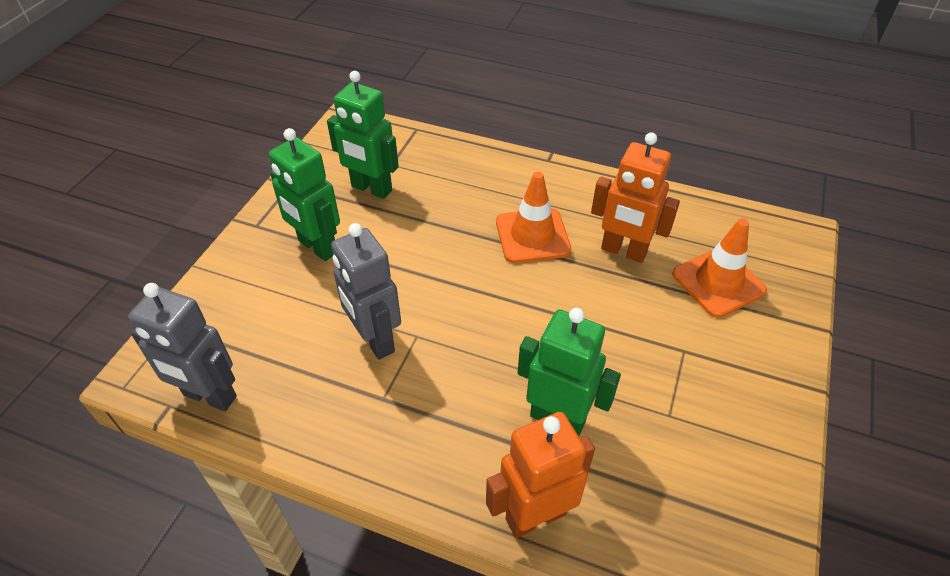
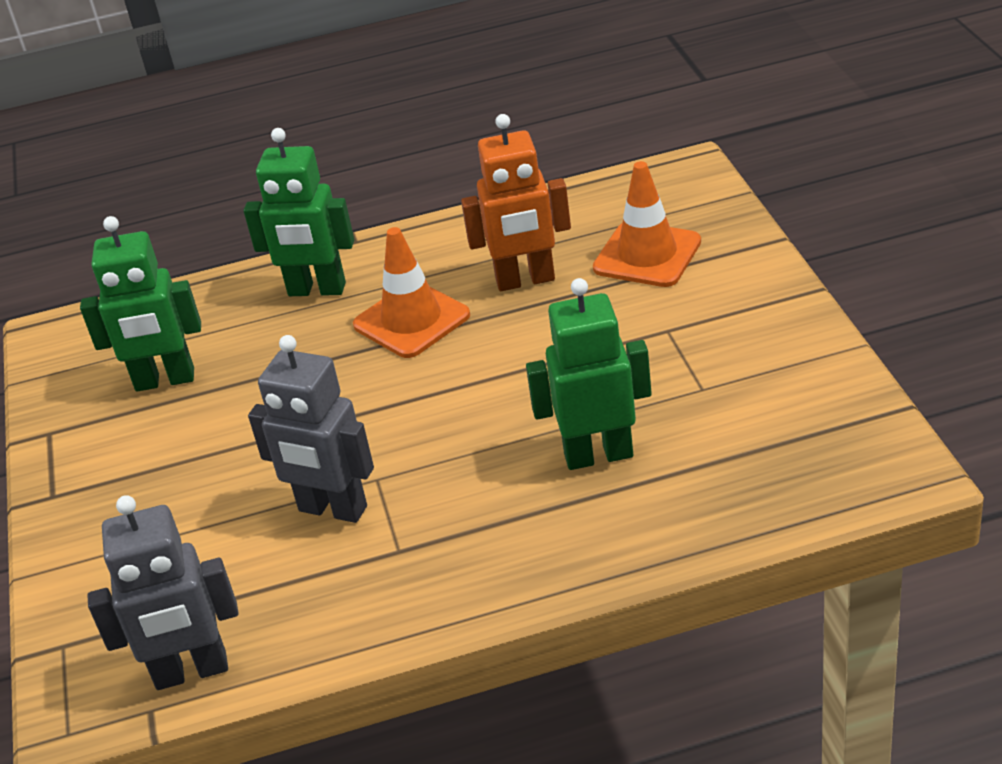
camera: 30 degrees left, 10 degrees down
(317, 247) = (161, 471): green robot -> green robot (317, 290)
(535, 516) = (652, 540): orange robot -> none

